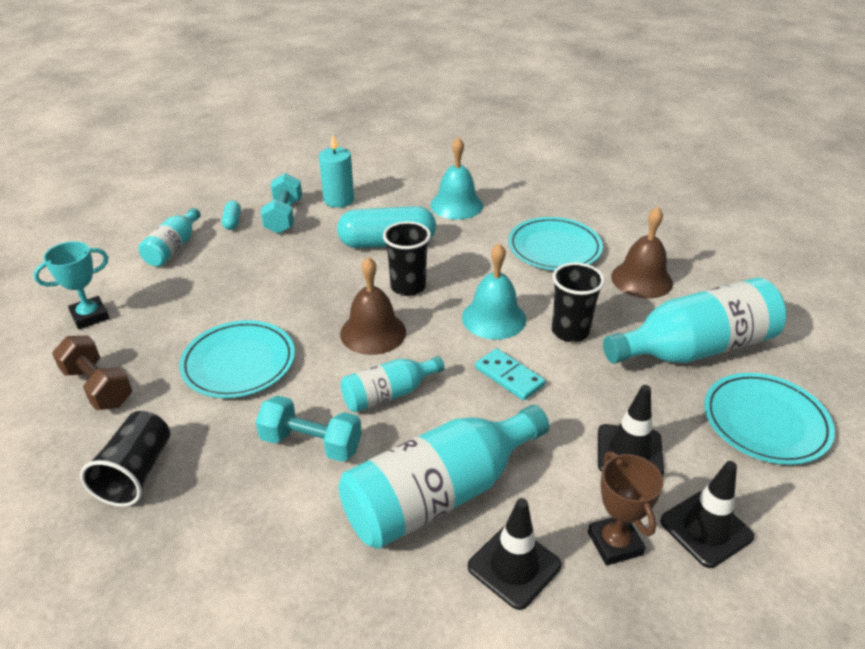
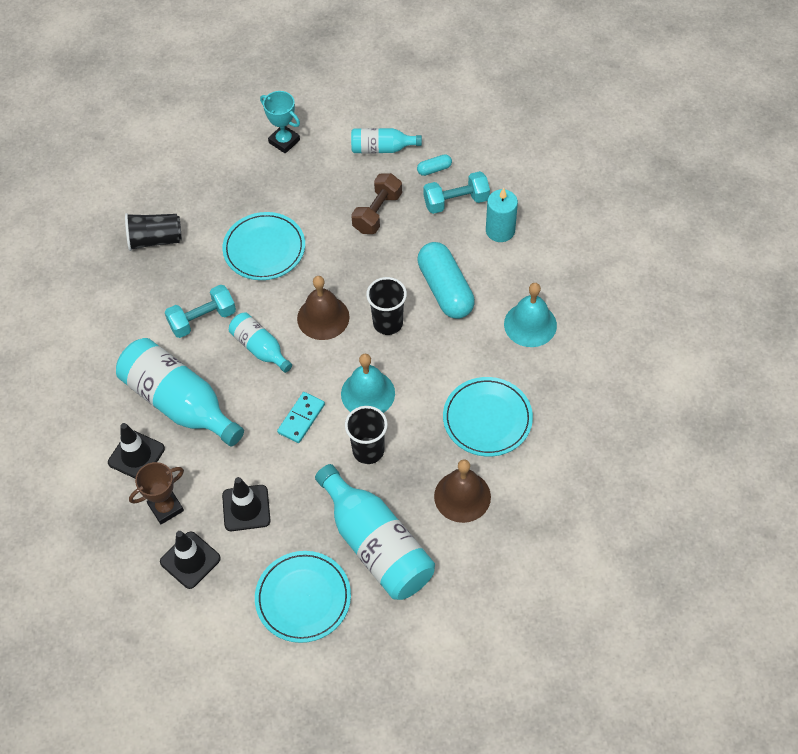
camera: 75 degrees right, 20 degrees up
(98, 387) = (218, 183): brown dumbbell -> brown dumbbell (377, 212)
(311, 443) = (202, 319): turquoise dumbbell -> turquoise dumbbell turned 60 degrees clockwise

